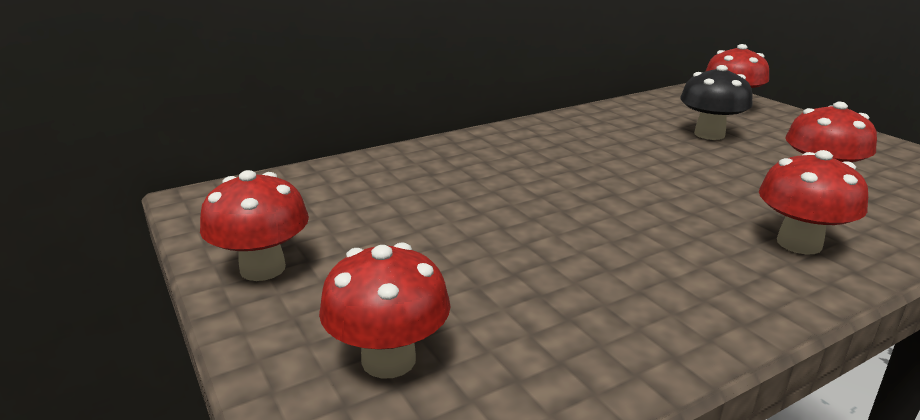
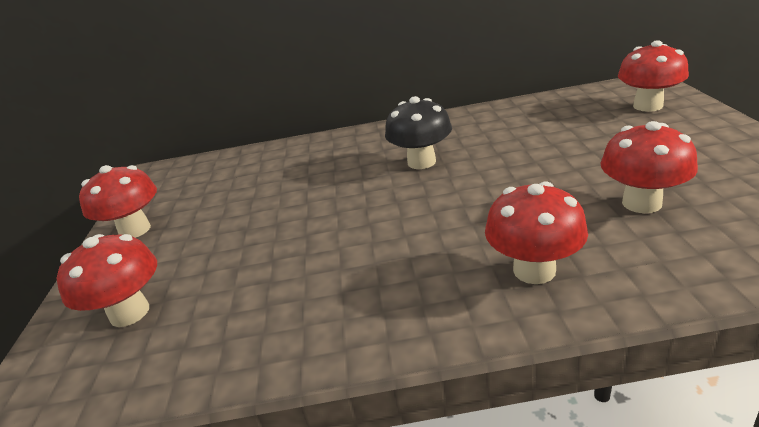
camera: 30 degrees right, 5 degrees up
(709, 134) = (586, 138): black mushroom -> black mushroom (421, 162)

